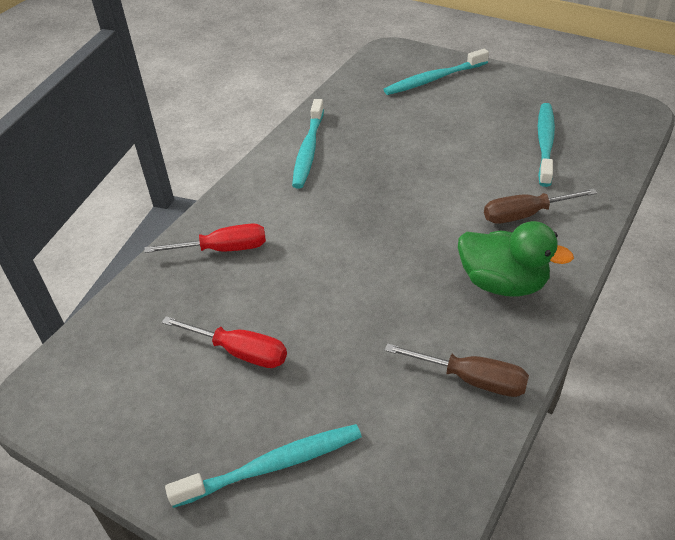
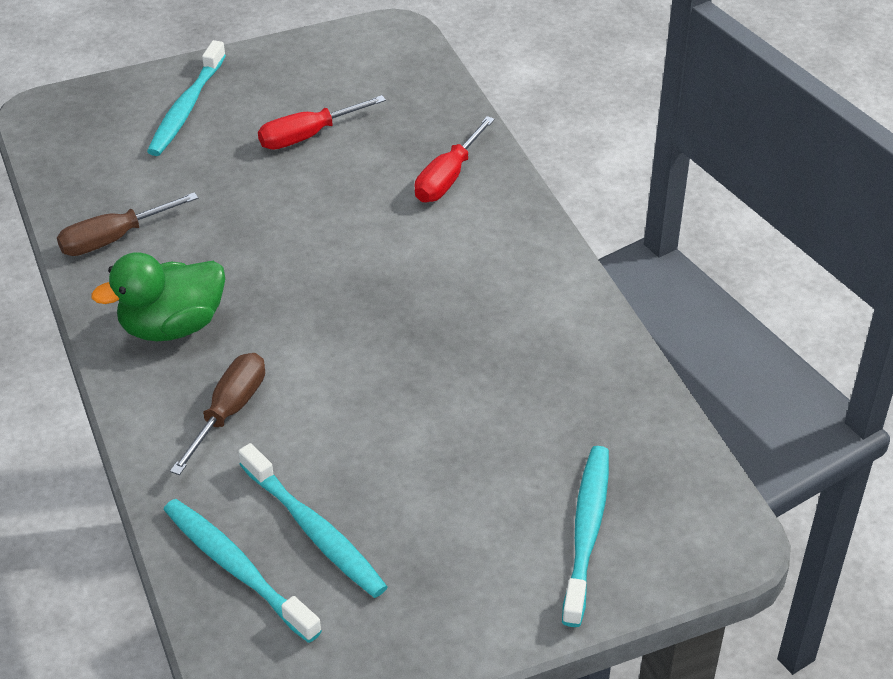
camera: 125 degrees right, 0 degrees up
(308, 150) = (548, 313): turquoise toothbrush -> turquoise toothbrush (237, 568)

